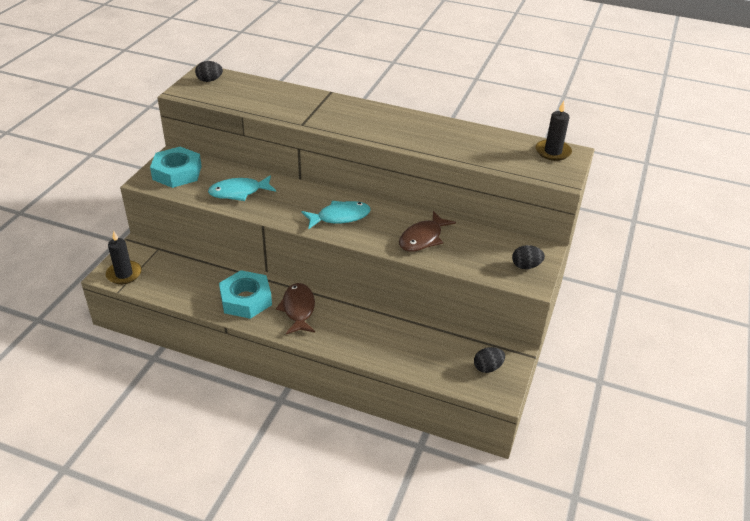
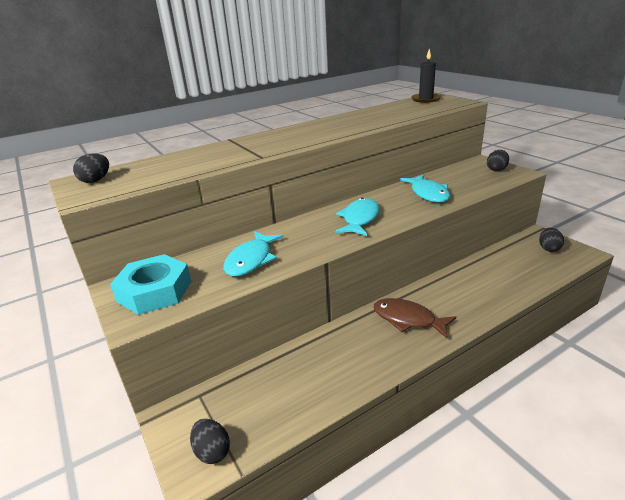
camera: 50 degrees left, 10 degrees down
(124, 274) = (212, 451): black candle -> black egg
(246, 299) = (363, 351): turquoise nut -> none
(423, 238) = (428, 194): brown fish -> turquoise fish

